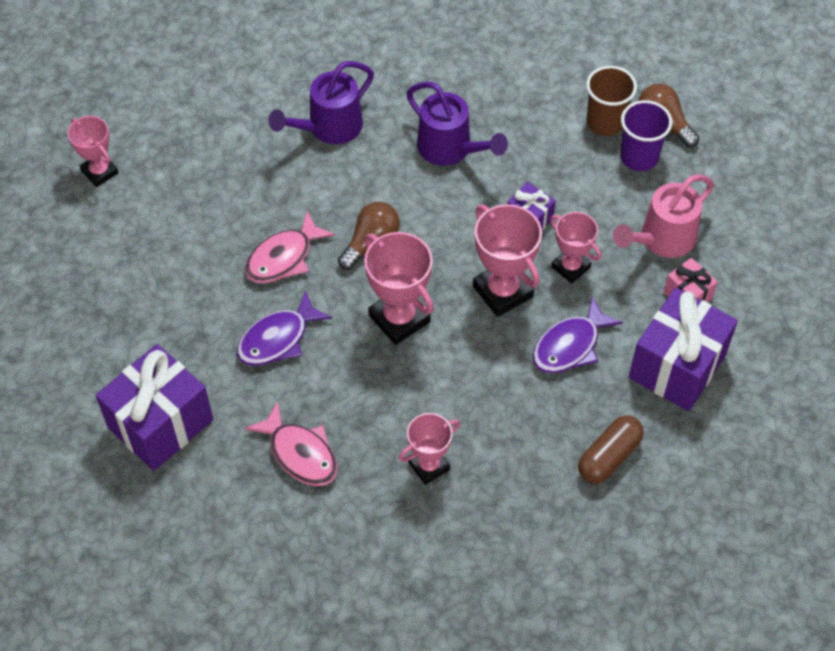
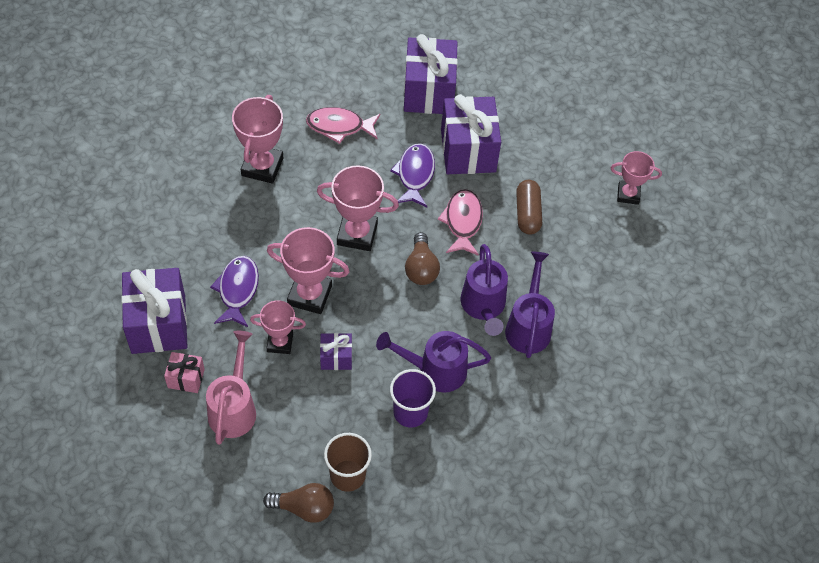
camera: 135 degrees right, 0 degrees up
(196, 325) = (468, 150): none -> purple gift
(351, 169) = (483, 307): none -> purple watering can
(429, 466) = (262, 167): pink trophy -> pink trophy, size x1.55
(609, 456) = (161, 240): brown capsule -> brown capsule (527, 213)
(639, 157) = (300, 464): purple cup -> purple cup (410, 412)

